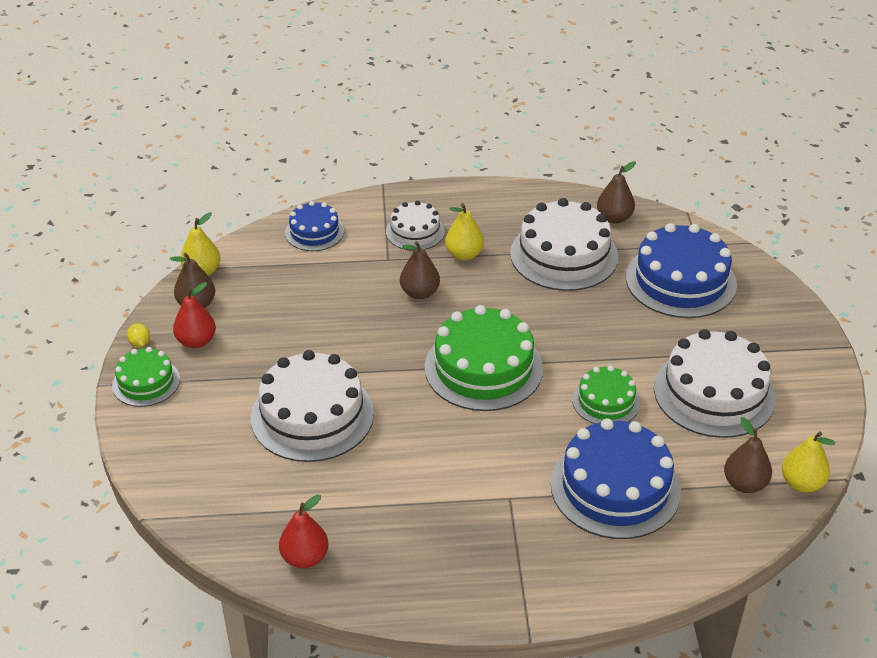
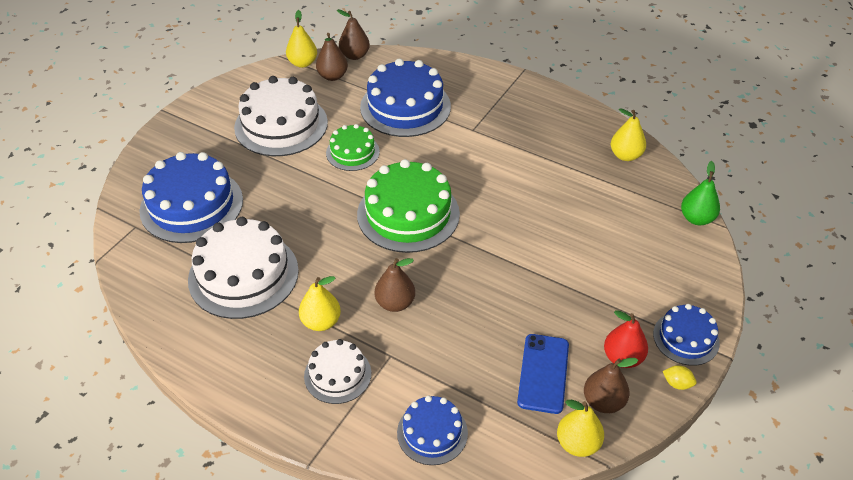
camera: 145 degrees left, 5 degrees up
(140, 343) = (677, 383): yellow lemon -> yellow lemon turned 75 degrees counterclockwise
(146, 382) = (686, 338): green cake -> blue cake
(181, 512) = (696, 218): none -> green pear
(257, 301) = (543, 373): none -> blue phone
(305, 558) = (625, 155): red pear -> yellow pear
(312, 415) = (562, 241): white cake -> none
(614, 218) = (158, 288): brown pear -> brown pear (355, 55)

